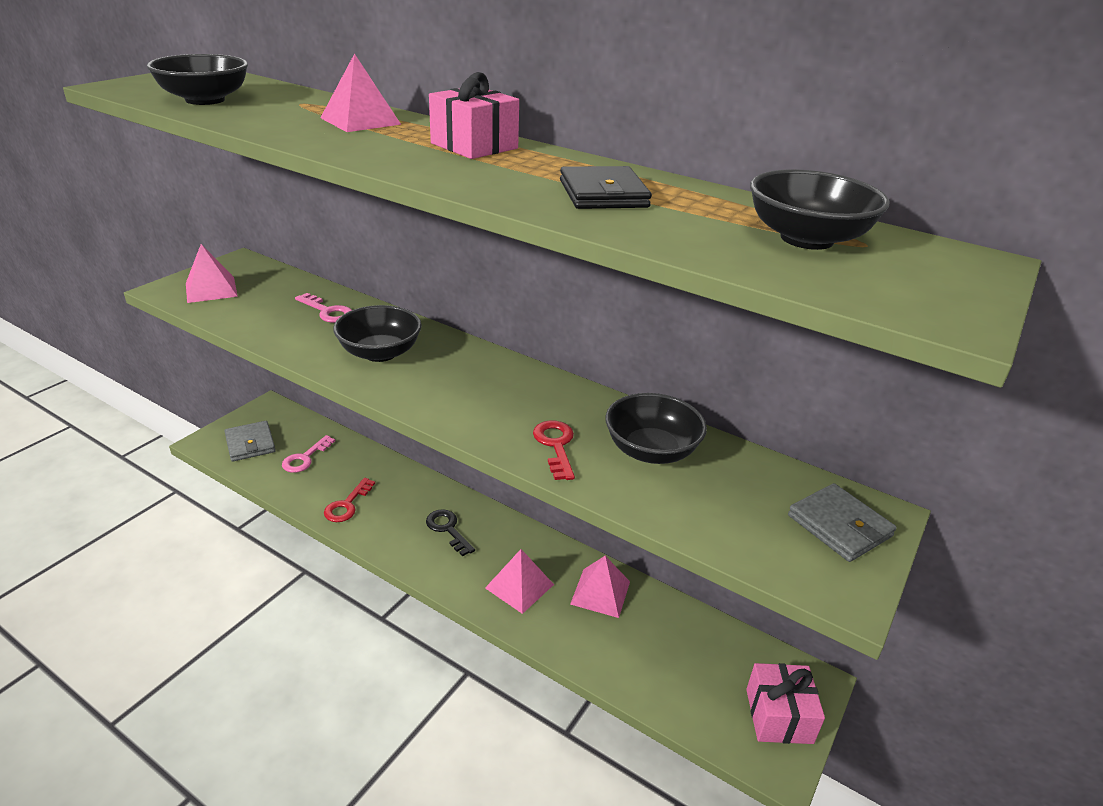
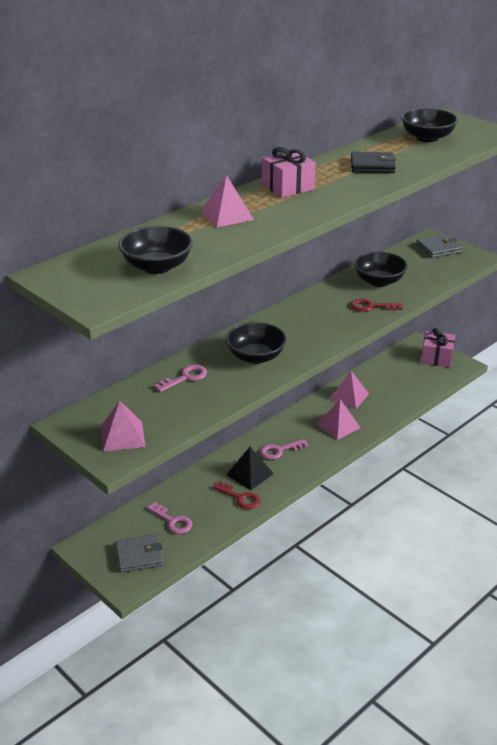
camera: 75 degrees left, 0 degrees up
(394, 507) = (250, 474): none -> black pyramid
(448, 529) = (279, 450): black key -> pink key

